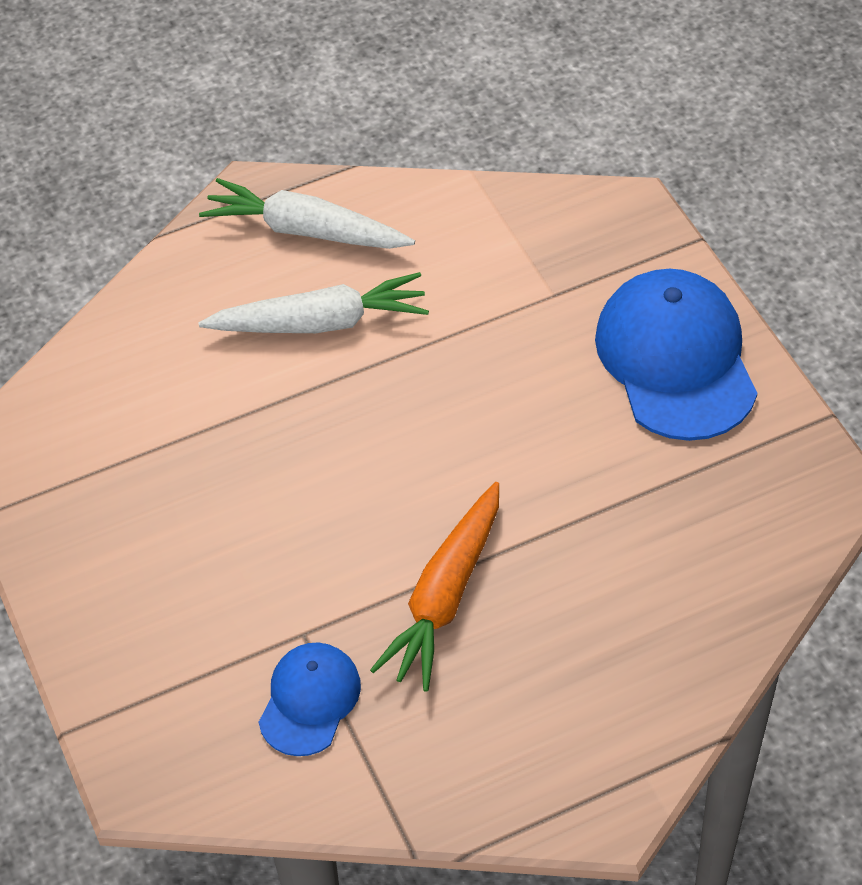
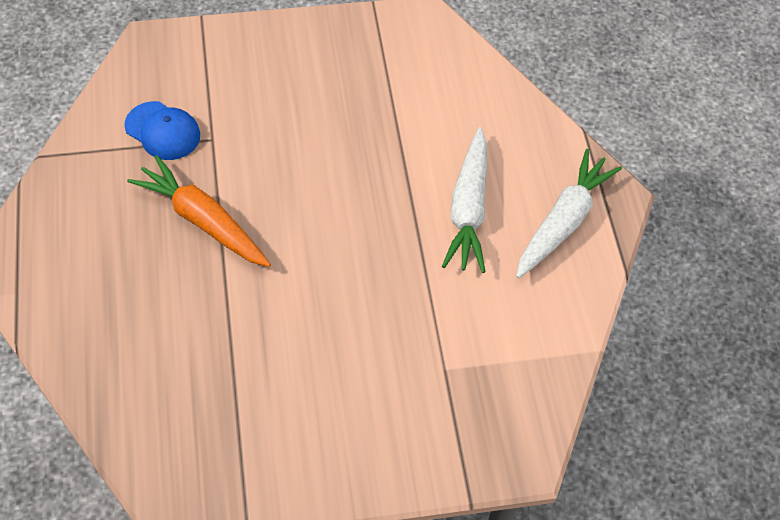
camera: 100 degrees right, 5 degrees up
(676, 359) = (348, 435): blue cap -> none

